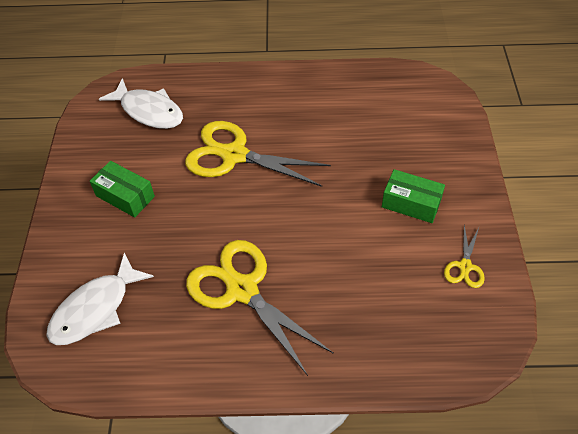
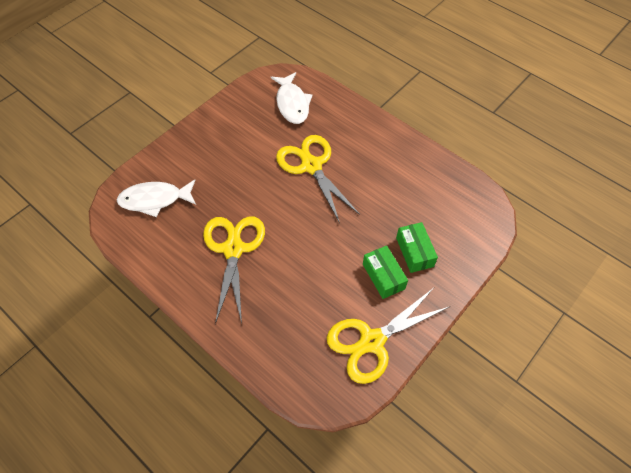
camera: 40 degrees right, 5 degrees up
(125, 196) = (229, 147): green box -> green box (414, 252)
(465, 266) = (372, 341): yellow scissors -> yellow scissors, size x2.14

